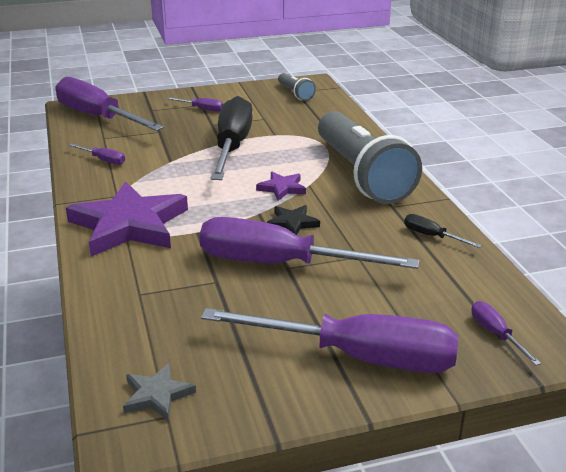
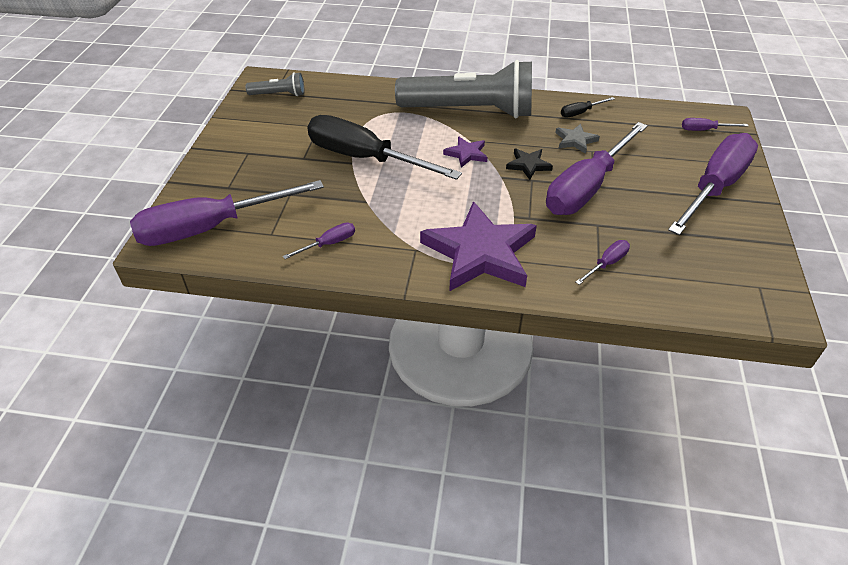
camera: 65 degrees left, 15 degrees up
(157, 395) = (736, 286): grey star -> grey star (575, 140)
(201, 109) = (260, 155): purple screwdriver -> purple screwdriver (606, 264)

